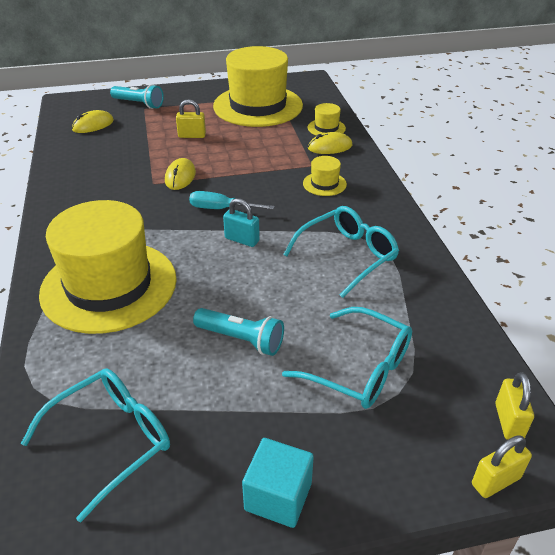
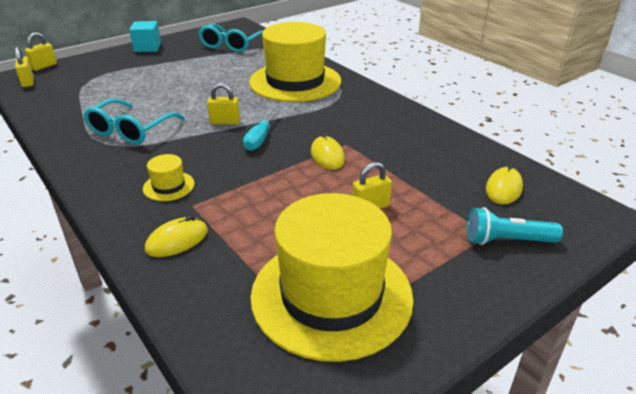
camera: 155 degrees right, 5 degrees down
(221, 209) = (260, 138): turquoise screwdriver -> turquoise screwdriver turned 120 degrees clockwise
(241, 339) = (191, 79): turquoise flashlight -> none
(242, 240) = (225, 122): turquoise padlock -> yellow padlock
(326, 128) = (193, 277): yellow hat -> none
(358, 368) = (115, 83): turquoise glasses -> none

